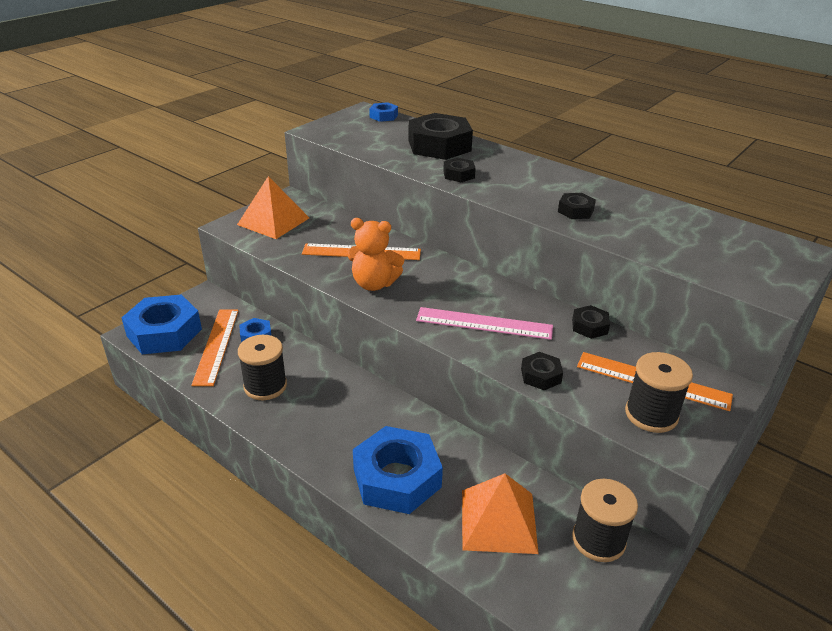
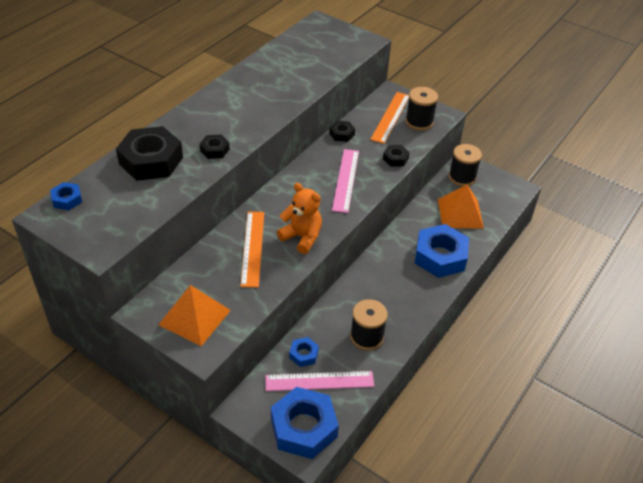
camera: 95 degrees left, 10 degrees up
(216, 345) = (319, 381): orange ruler -> pink ruler
(374, 284) = (302, 237): orange teddy bear -> orange teddy bear turned 60 degrees counterclockwise
(575, 211) = (275, 97): black nut -> none

